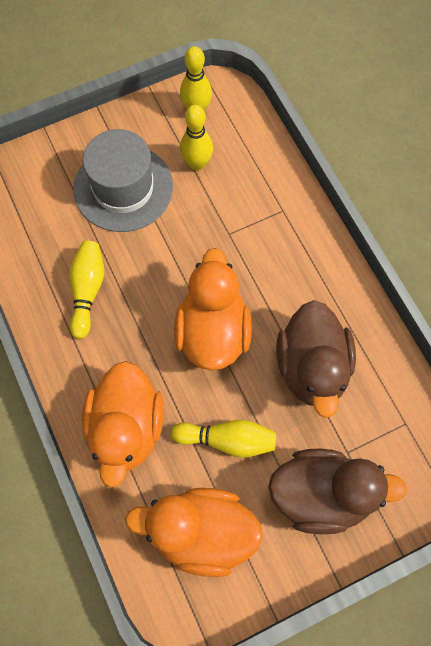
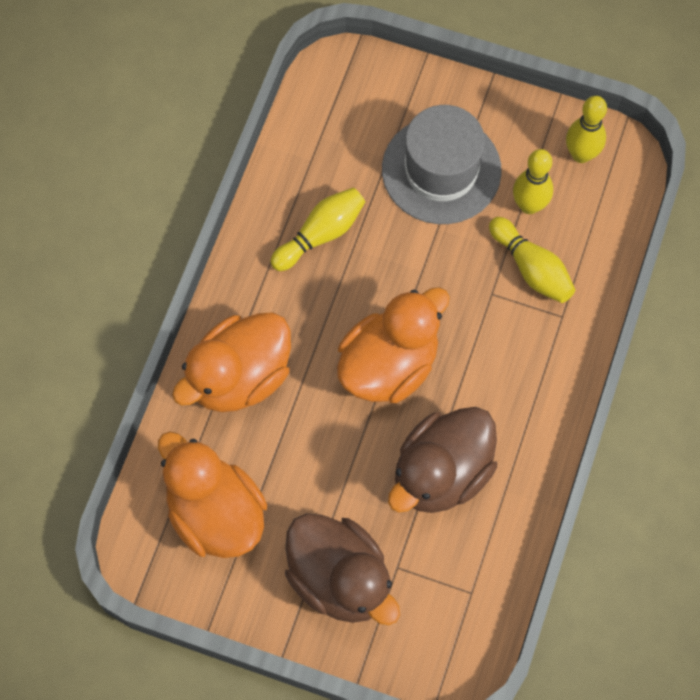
camera: 45 degrees right, 0 degrees up
(227, 440) = (309, 463): yellow bowling pin -> yellow bowling pin (531, 268)

